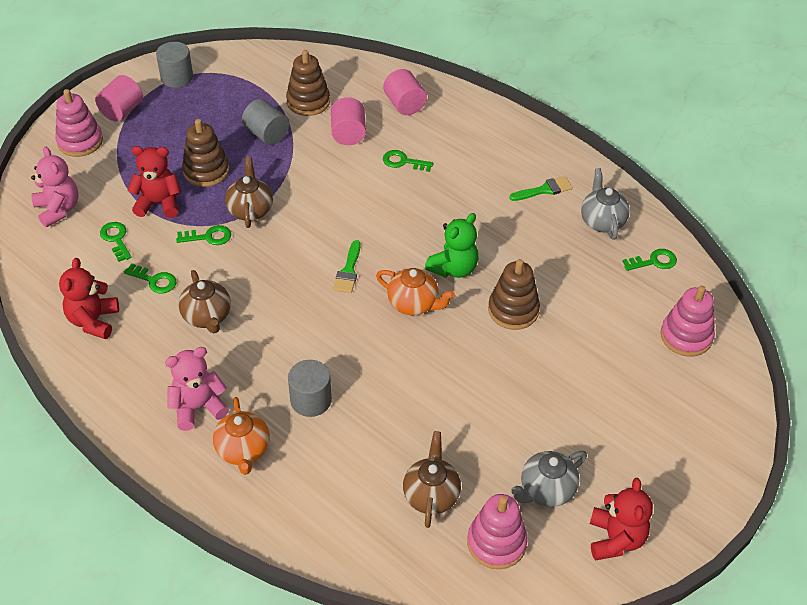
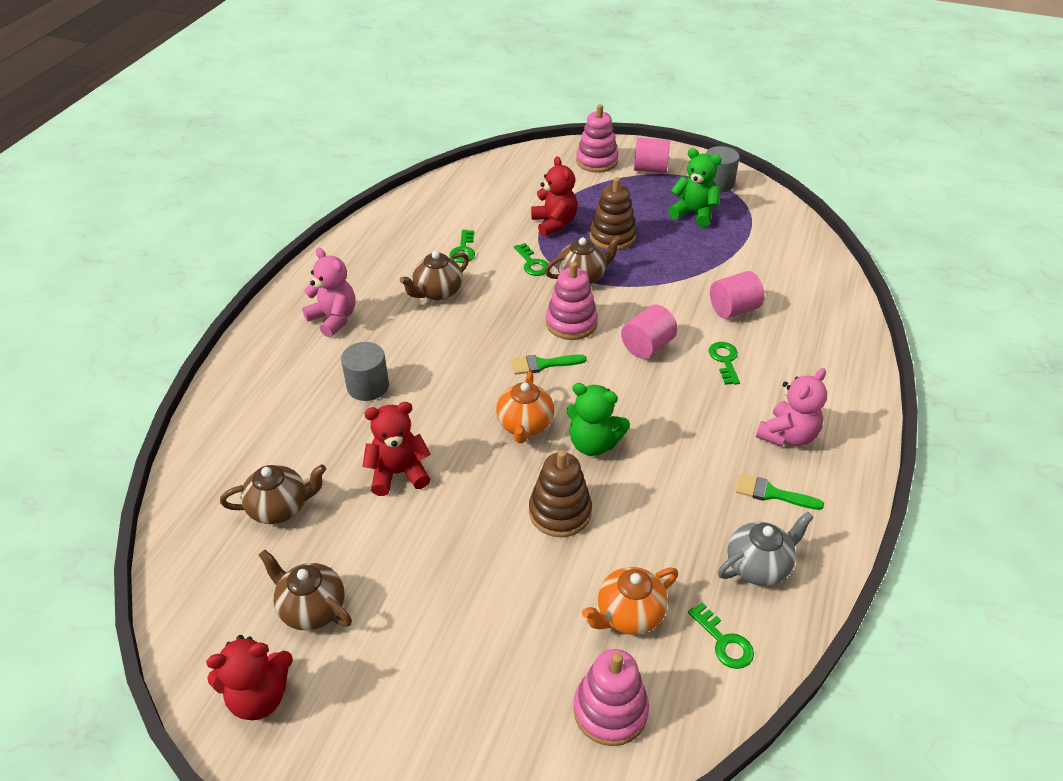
camera: 70 degrees right, 5 degrees down
(58, 209) = (512, 177): pink teddy bear -> pink teddy bear (787, 435)
(93, 321) = (402, 233): red teddy bear -> red teddy bear (398, 473)
(116, 239) = (498, 215): green key -> none
(209, 108) = (694, 213): none -> green teddy bear
(243, 450) = (295, 360): orange teapot -> orange teapot (629, 614)
(267, 134) = (688, 257): grey cylinder -> none
(308, 102) = (756, 269): brown stacking toy -> none
(404, 104) = (813, 337): pink cylinder -> pink cylinder (647, 346)
(496, 543) = (232, 579): pink stacking toy -> pink stacking toy (571, 323)
(544, 190) = (772, 493): green brush -> green brush turned 150 degrees clockwise
(546, 490) = (312, 608): grey teapot -> brown teapot

